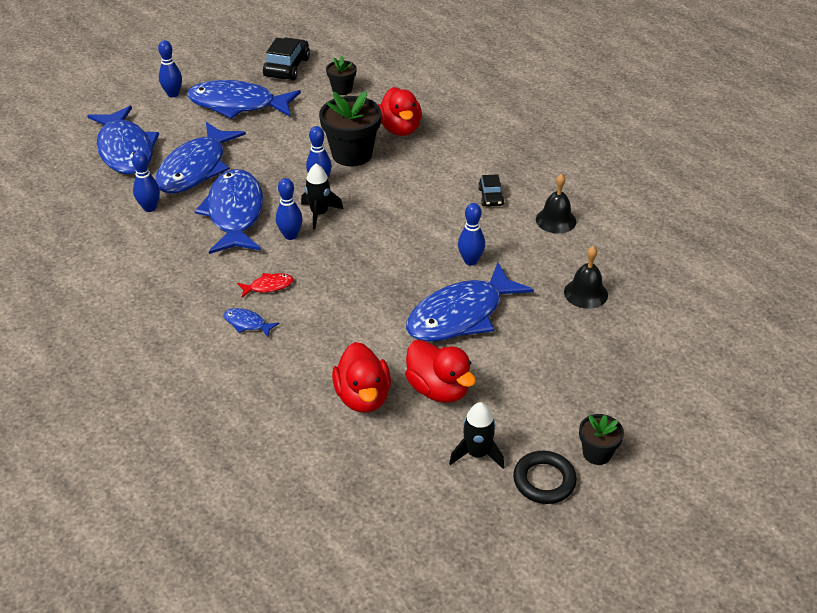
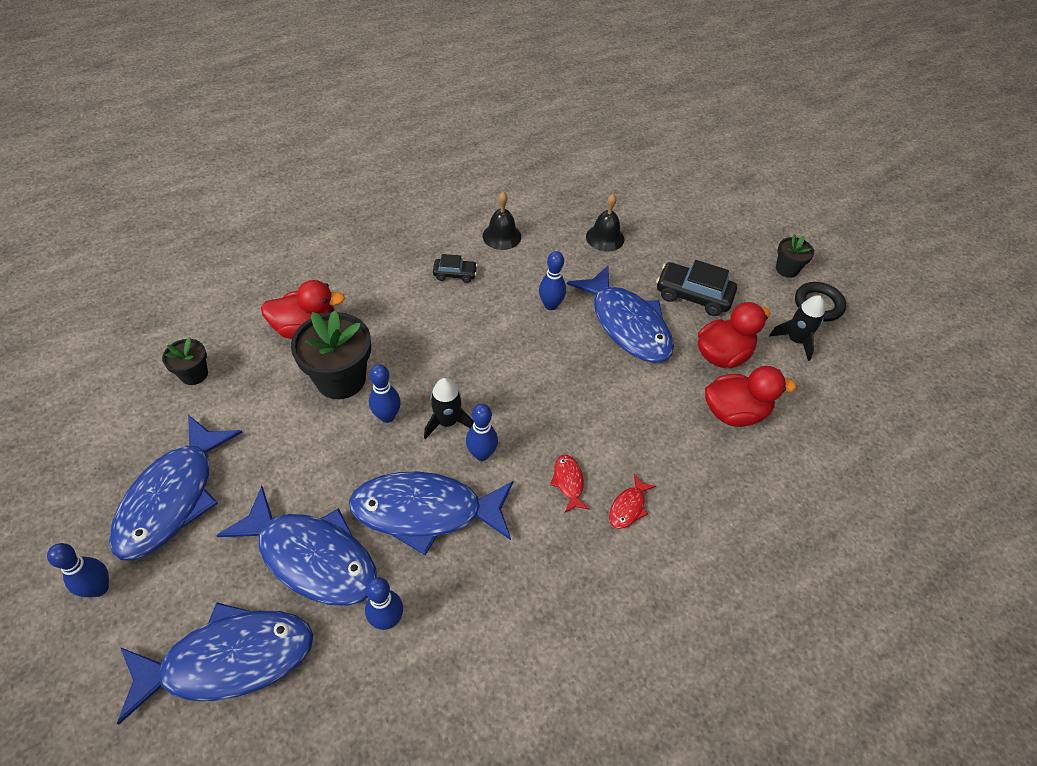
camera: 85 degrees left, 10 degrees up
(247, 323) = (628, 507): blue fish -> red fish
(287, 67) = (105, 431): black car -> black car (693, 295)

